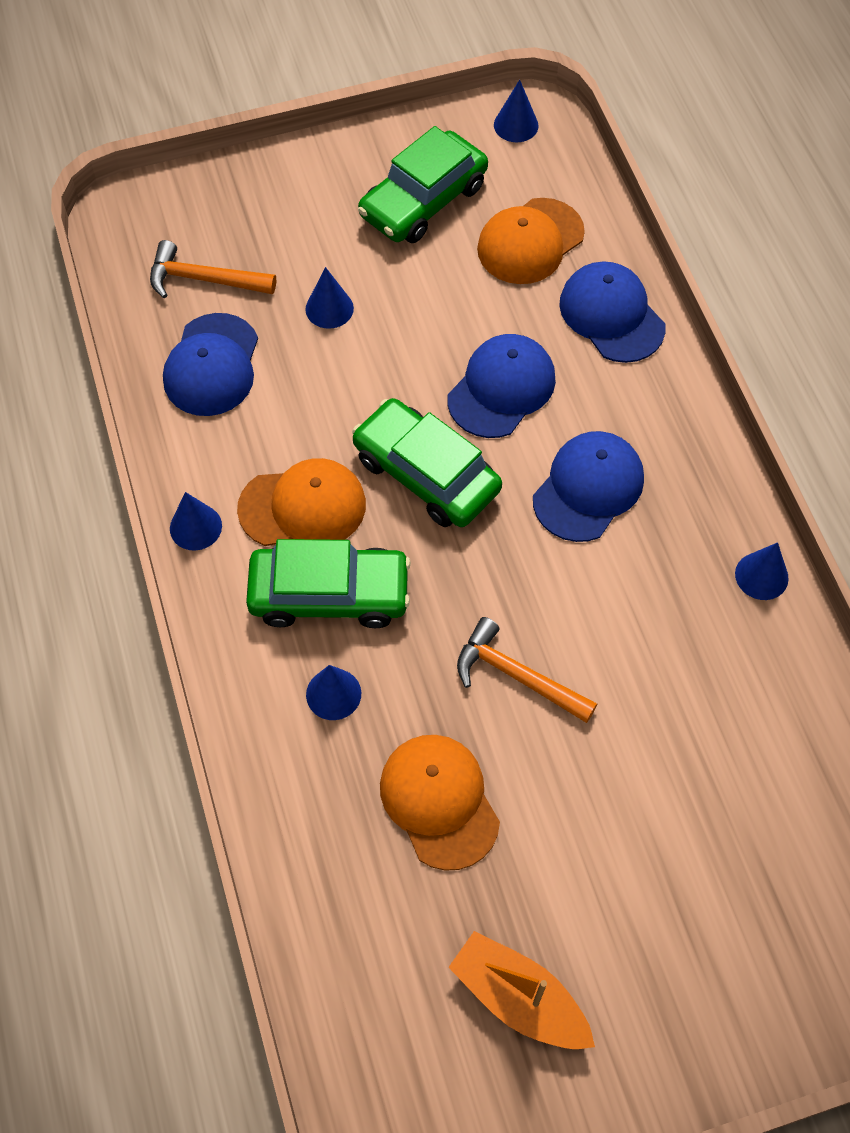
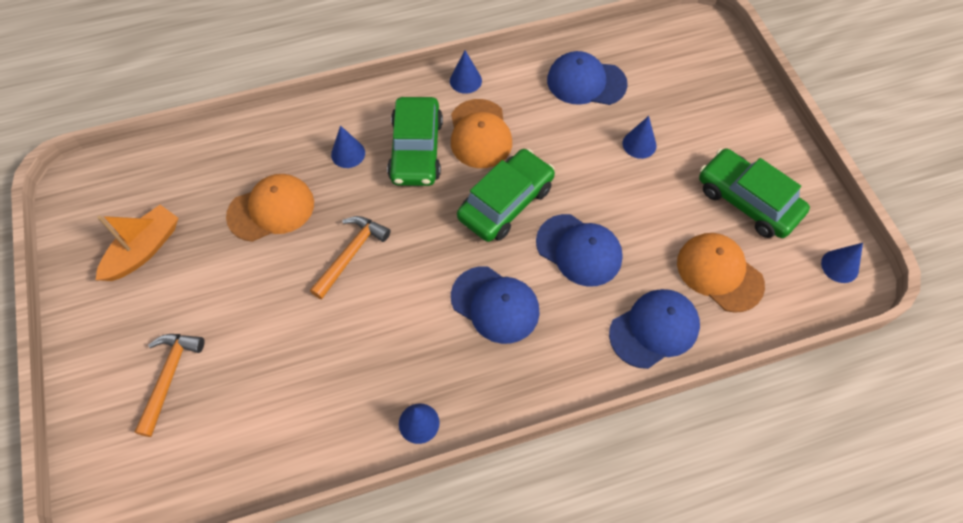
camera: 90 degrees right, 0 degrees up
(203, 279) = (655, 74): orange hammer -> orange hammer (169, 377)

